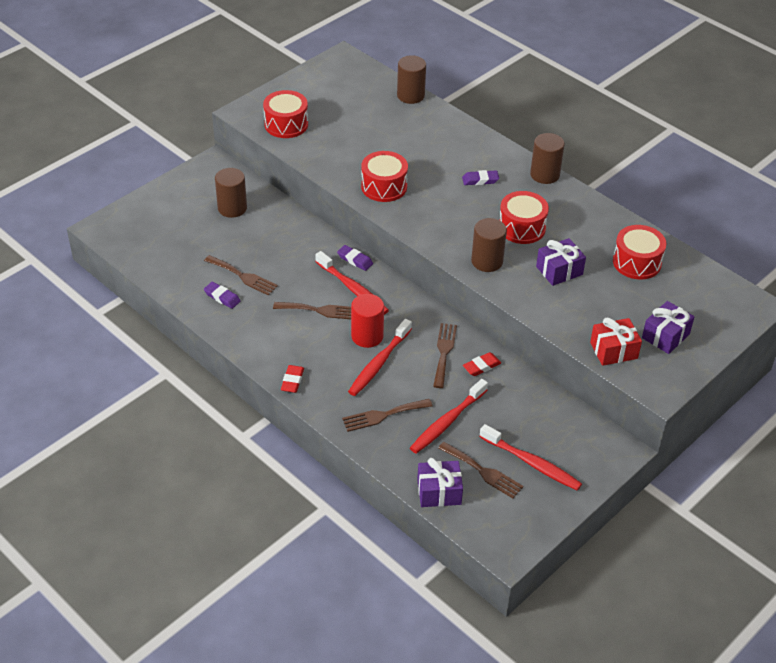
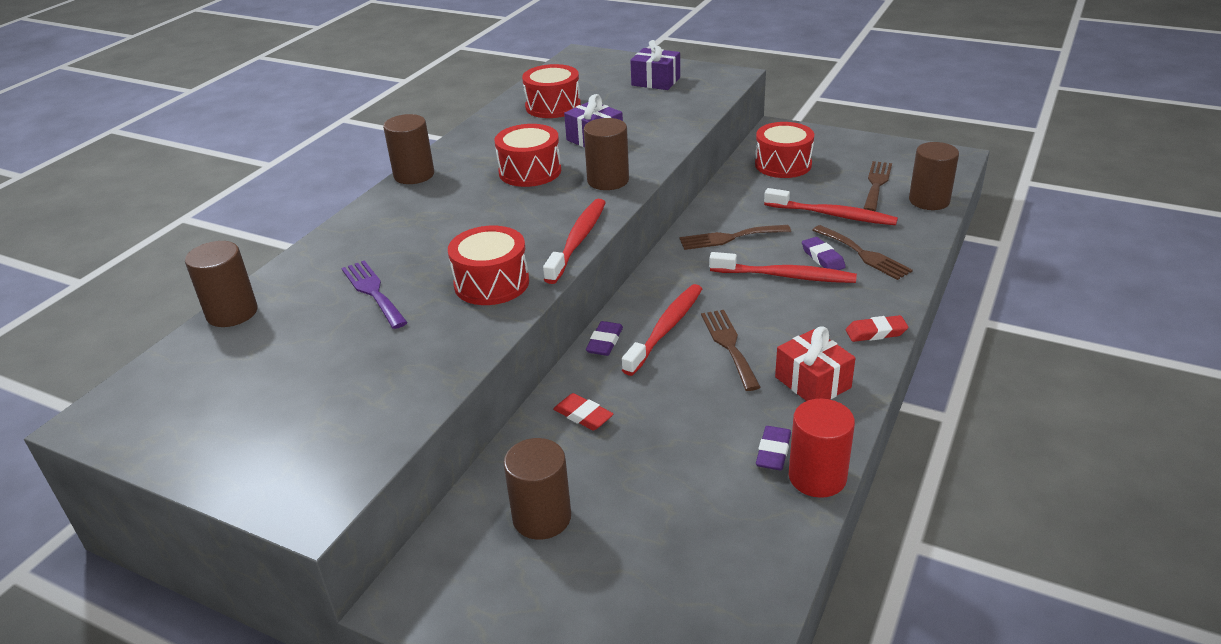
camera: 105 degrees left, 10 degrees down
(242, 276) = (710, 445): brown fork -> none
(286, 124) = (345, 431): red drum -> red drum (783, 164)
(367, 336) = (747, 295): red cylinder -> red cylinder (817, 477)
(401, 143) = (374, 292): none -> purple fork
(439, 492) = (929, 201): purple gift -> brown cylinder
(480, 180) = (443, 214): purple eraser -> purple eraser (822, 258)
(481, 366) = (732, 211): red eraser -> red eraser (583, 415)
(532, 463) = (838, 163): red toothbrush -> red toothbrush (578, 240)
(613, 350) = (697, 99): red gift -> red gift (813, 382)

